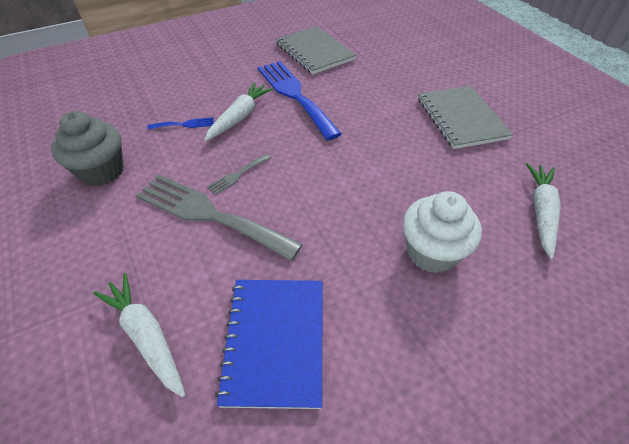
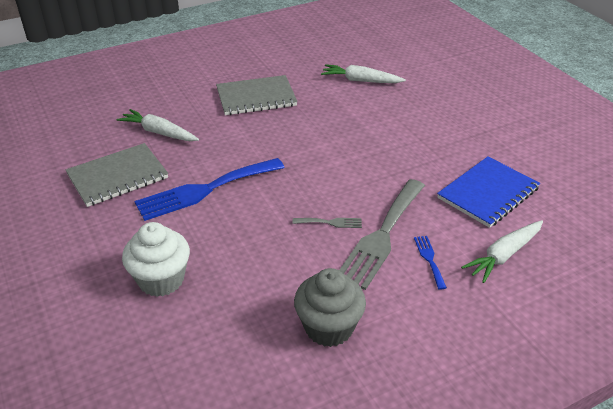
camera: 90 degrees left, 10 degrees down
(184, 124) = (249, 271): blue fork -> blue fork (429, 259)
(237, 175) = (331, 222): grey fork -> grey fork turned 45 degrees counterclockwise
(240, 117) = (240, 228): white carrot -> white carrot (159, 132)
(275, 341) = (488, 193): blue notebook -> blue notebook turned 45 degrees counterclockwise
(432, 252) = (402, 126): white cupcake -> white cupcake (161, 280)

